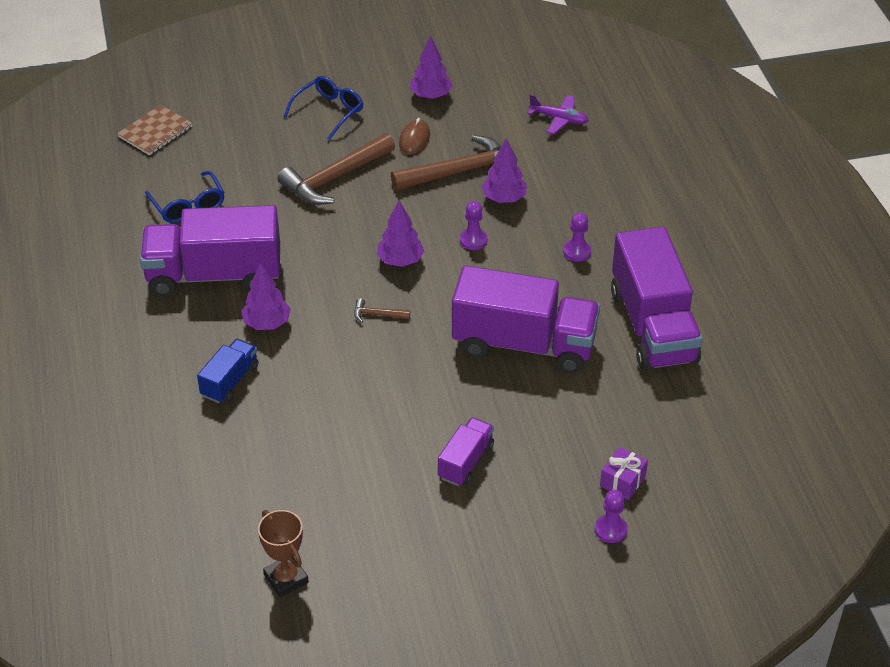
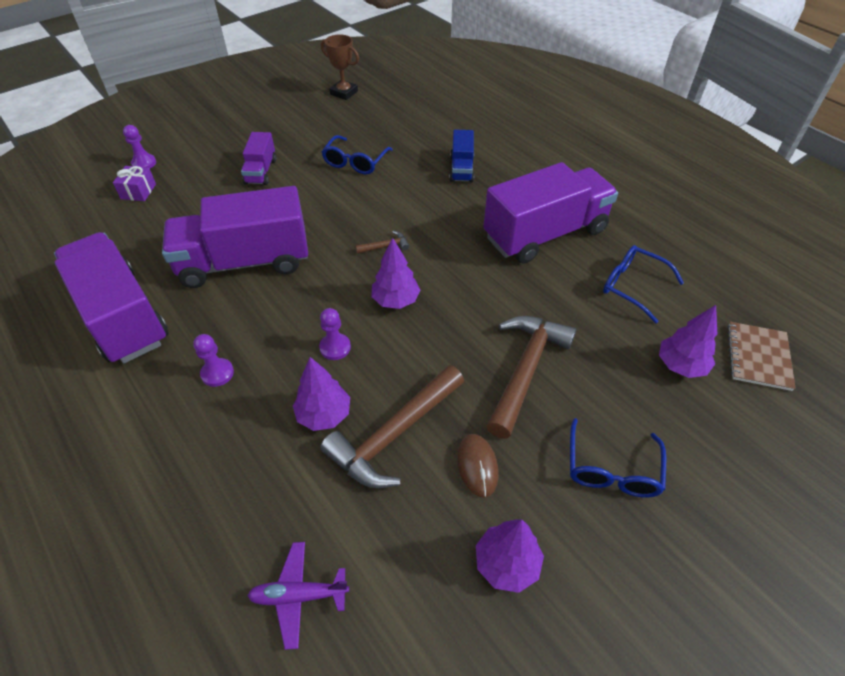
camera: 155 degrees right, 5 degrees up
(267, 323) = (469, 212): purple tree -> purple tree (680, 365)
(345, 435) = (355, 162): none -> blue glasses

